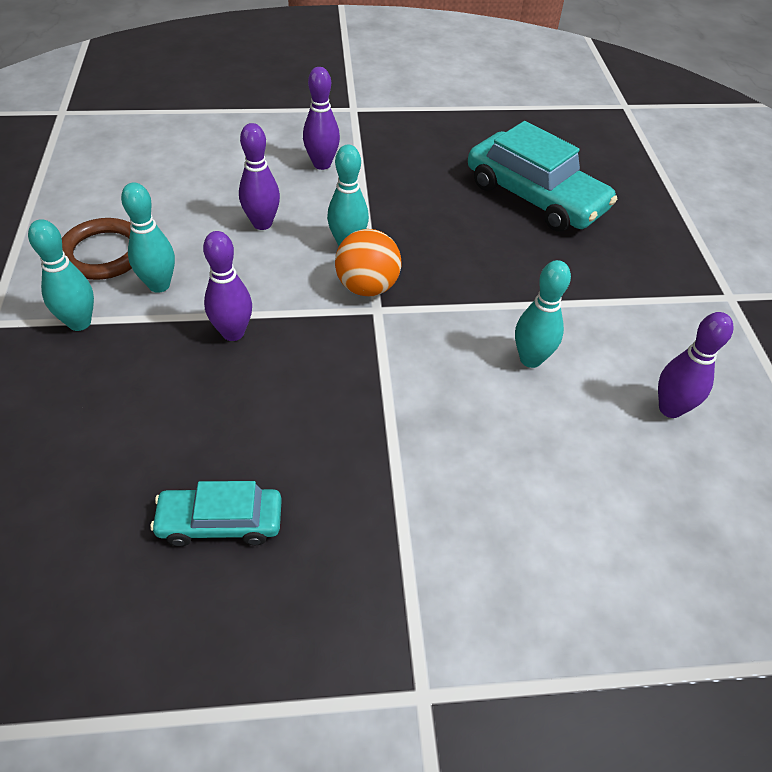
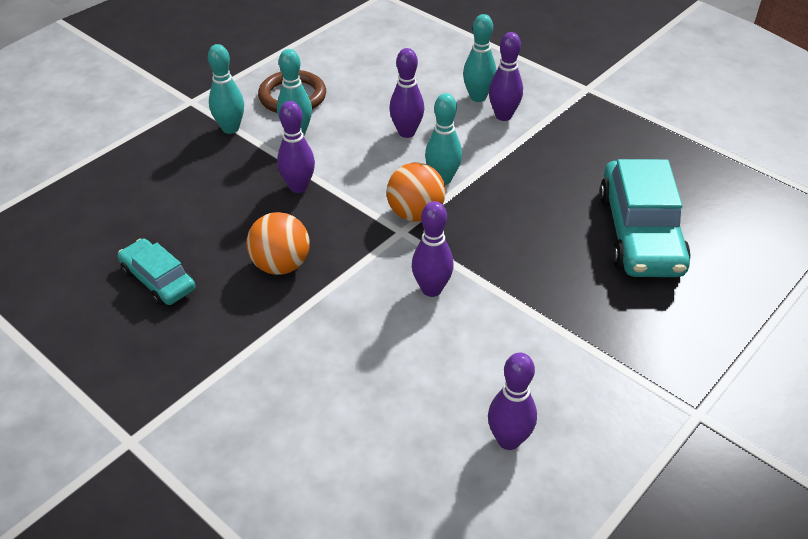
camera: 50 degrees right, 5 degrees down
(319, 413) = (281, 265): none -> orange ball
(466, 339) = (431, 289): none -> purple bowling pin
(530, 359) = (456, 333): turquoise bowling pin -> turquoise bowling pin (478, 97)

